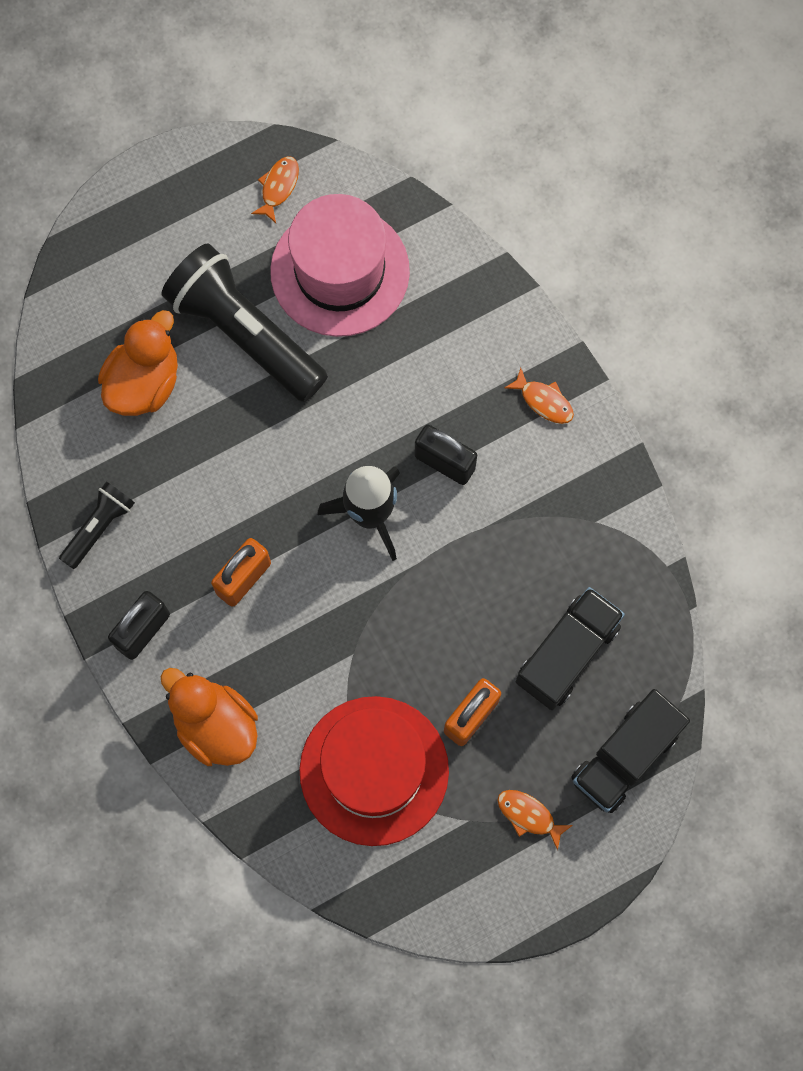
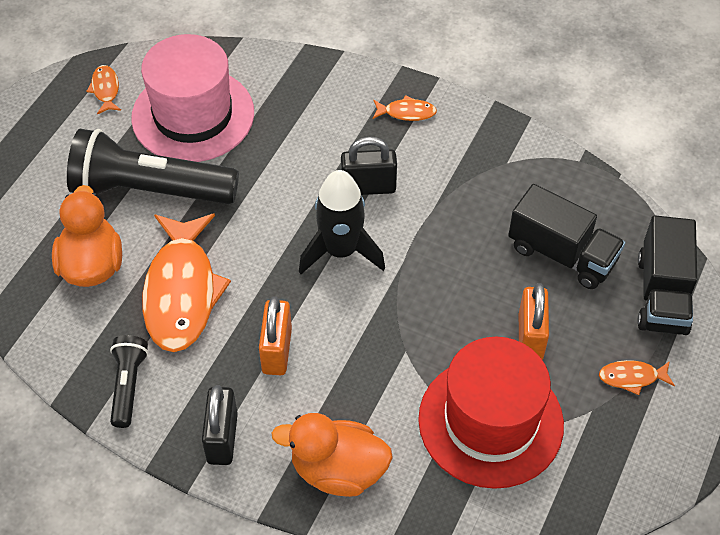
camera: 35 degrees left, 20 degrees down
(202, 463) = (181, 292): none -> orange fish
(567, 654) = (562, 254): black truck -> black truck turned 120 degrees clockwise

